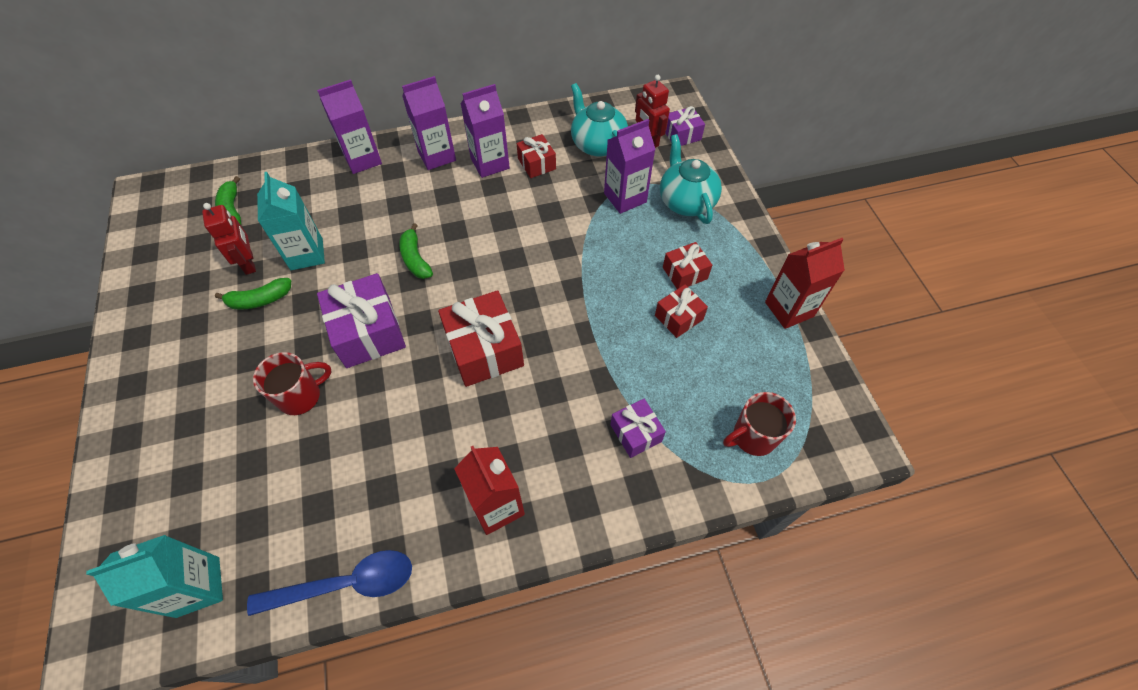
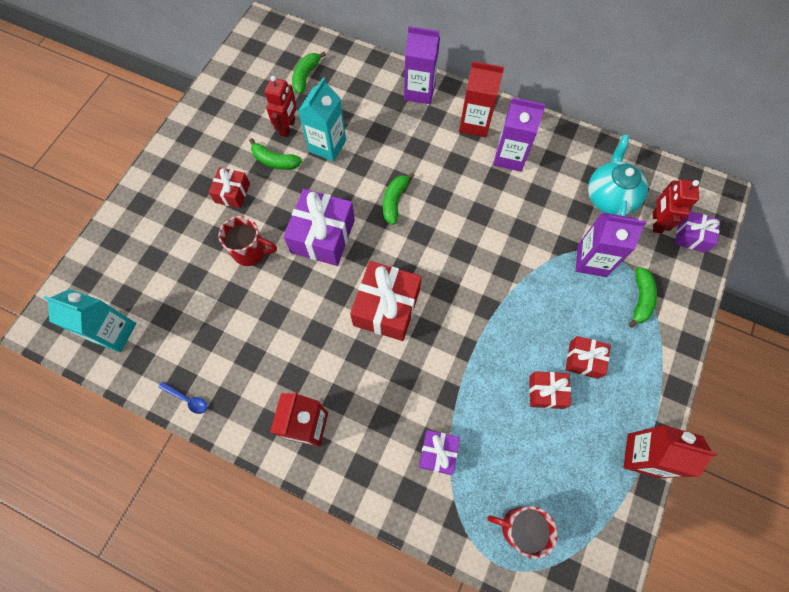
camera: 40 degrees right, 10 degrees up
(345, 584) = (187, 399): blue spoon -> blue spoon, size x0.47
(437, 156) = (475, 123): purple carton -> red carton
(536, 164) = (545, 182): red gift -> red gift (232, 193)
(686, 201) = (640, 299): turquoise teapot -> green banana

